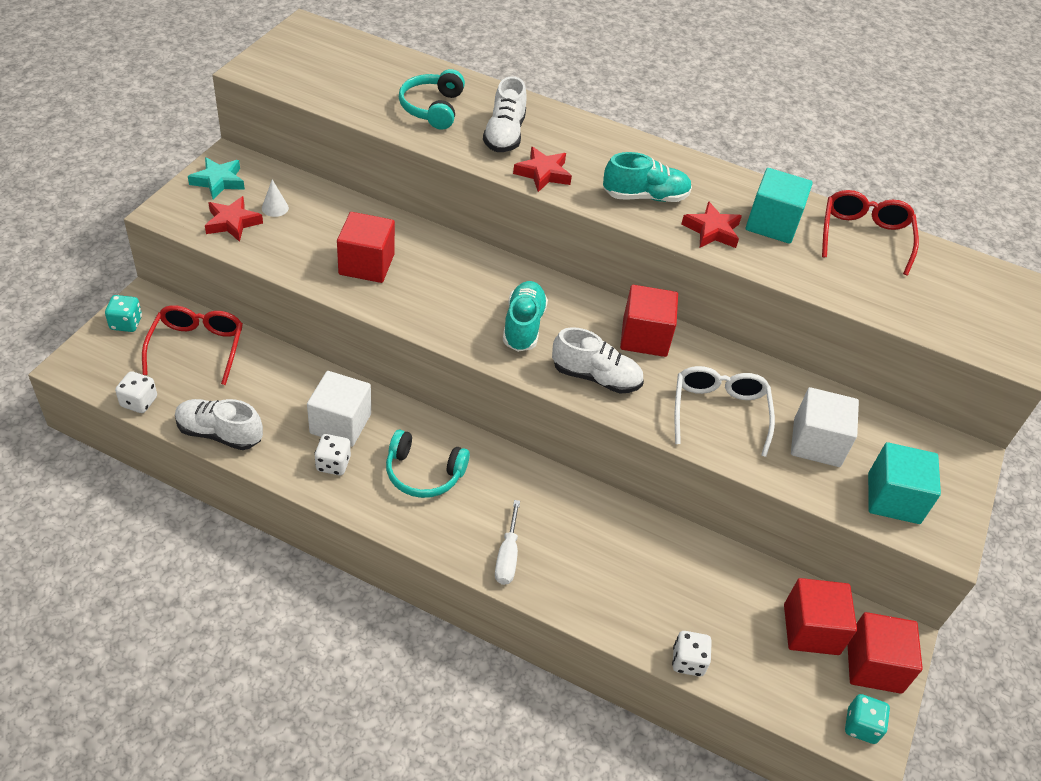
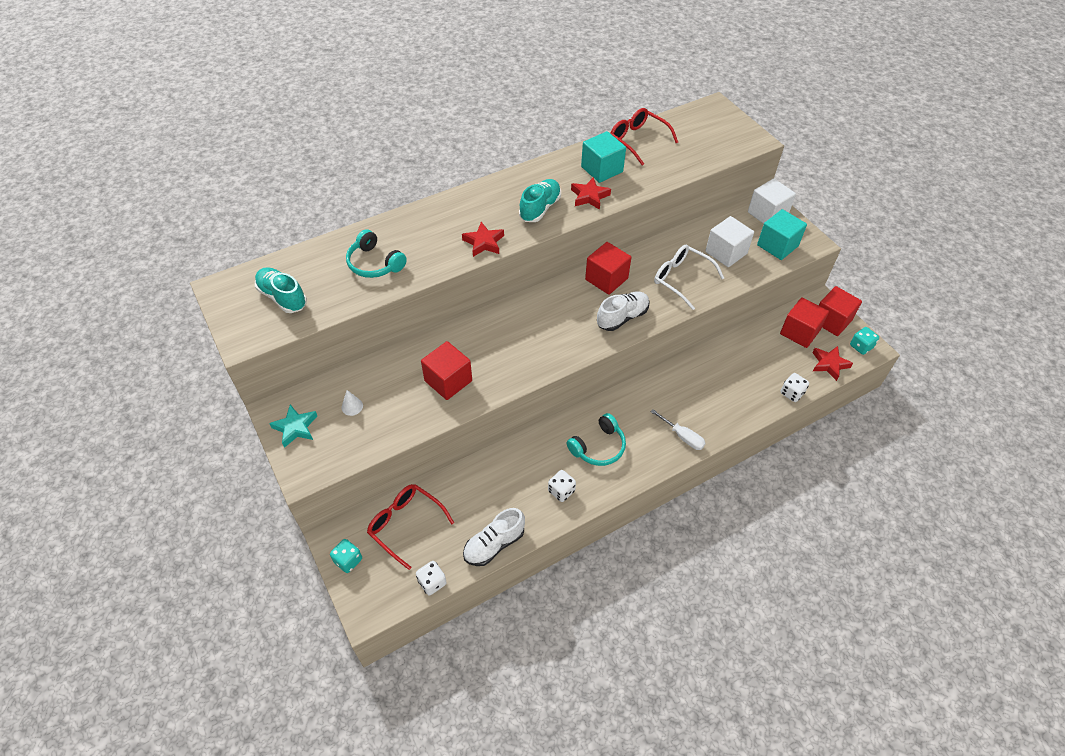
camera: 50 degrees left, 5 degrees up
(232, 222) = (348, 438): red star -> red star (829, 364)
(340, 423) = (531, 471): white cube -> white cube (767, 214)
(504, 135) = (432, 241): white shoe -> none
(523, 326) = (559, 329): turquoise shoe -> turquoise shoe (282, 297)

